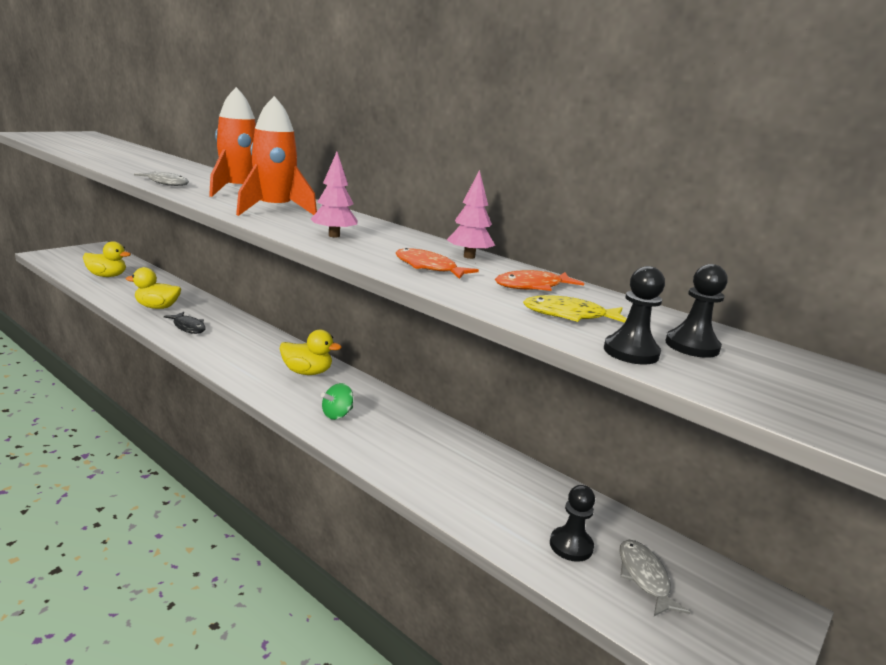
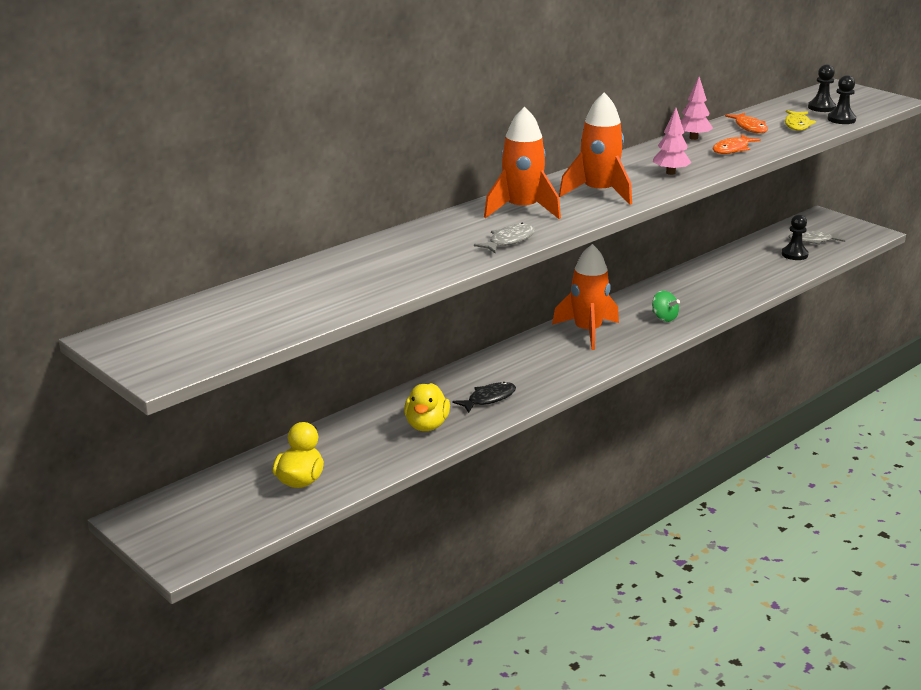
camera: 80 degrees left, 5 degrees up
(307, 372) = (587, 331): yellow duck -> orange rocket

